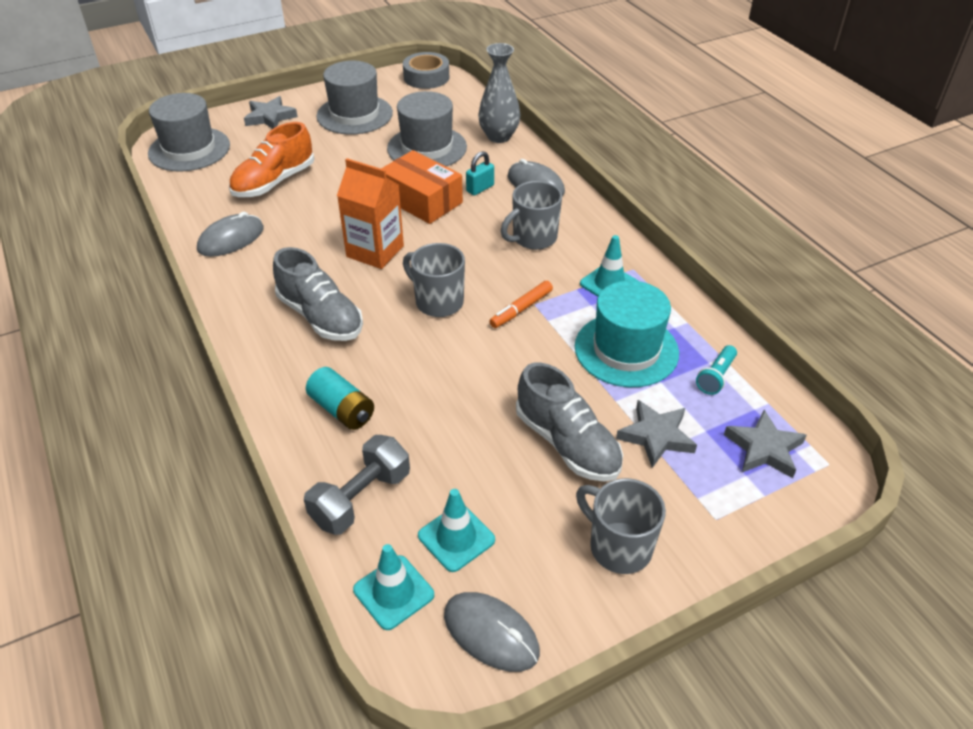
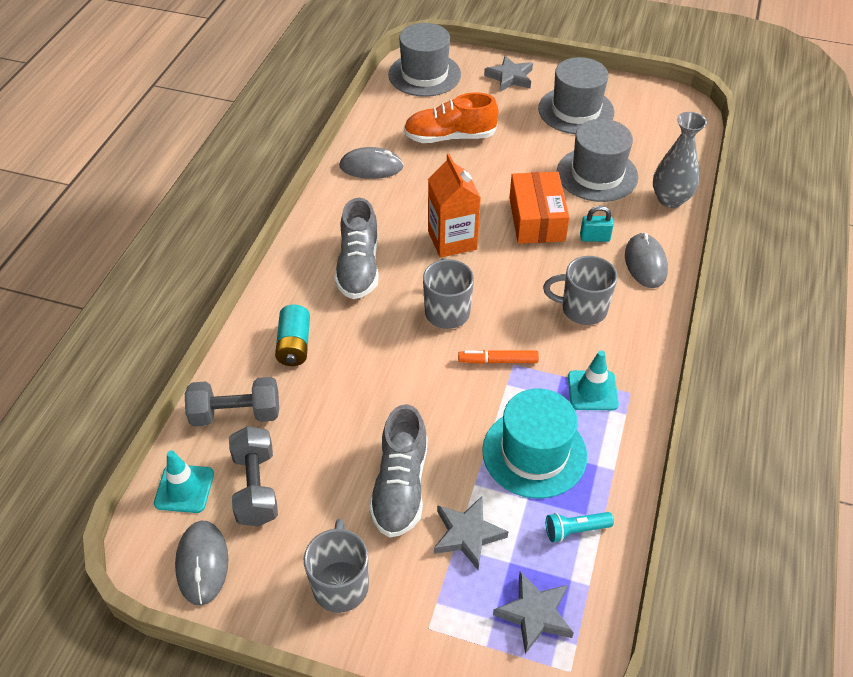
camera: 45 degrees right, 5 degrees up
(426, 77) = (677, 106): grey tape -> none
(456, 538) = (256, 487): turquoise traffic cone -> grey dumbbell

